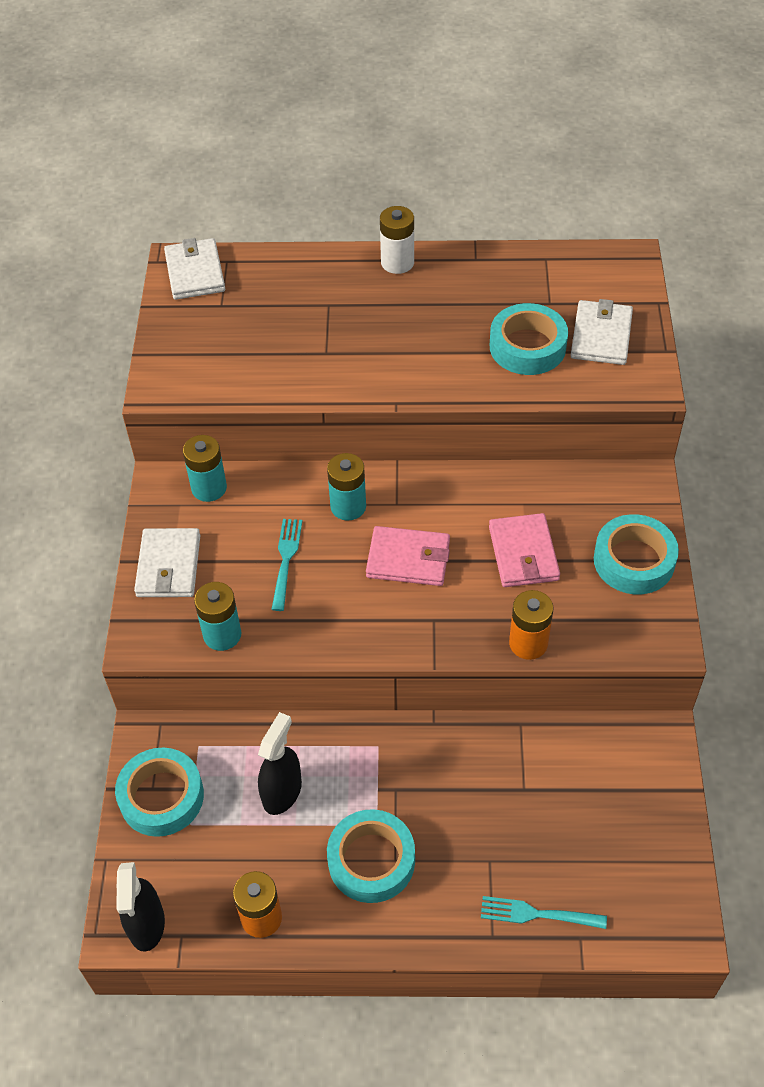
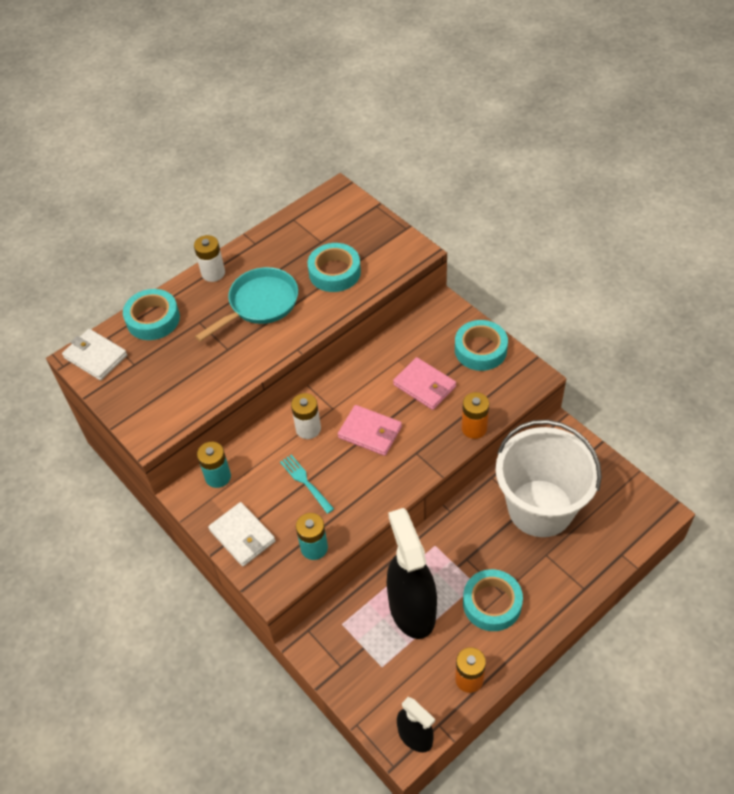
camera: 40 degrees left, 0 degrees up
(161, 797) = (351, 666): turquoise tape -> turquoise tape (153, 319)
(282, 792) = (412, 609): black spray bottle -> black spray bottle, size x1.80
(348, 506) = (308, 429): turquoise battery -> white battery
(408, 559) = (370, 432): pink wallet -> pink wallet turned 60 degrees clockwise
(410, 327) = (260, 304): none -> turquoise pan
(538, 914) = (593, 560): turquoise fork -> none
(540, 804) = (540, 508): none -> white bucket
(601, 336) = (366, 242): white wallet -> none

